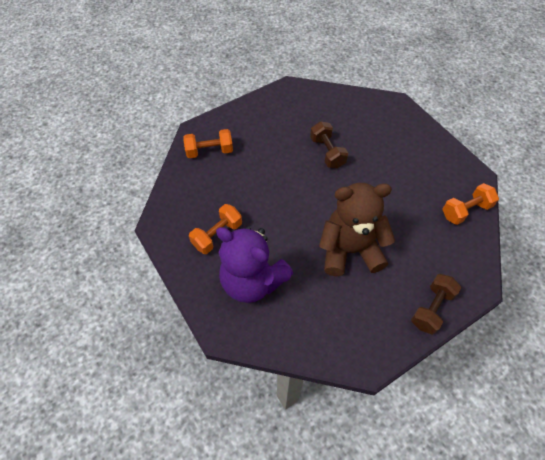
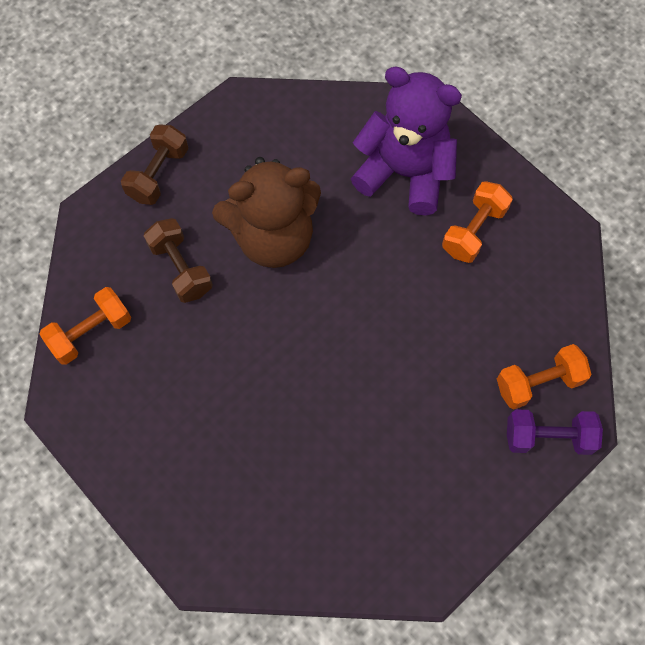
camera: 170 degrees right, 10 degrees up
(214, 128) = (548, 437): none -> purple dumbbell
(327, 152) = (327, 415): brown dumbbell -> brown dumbbell (181, 268)

